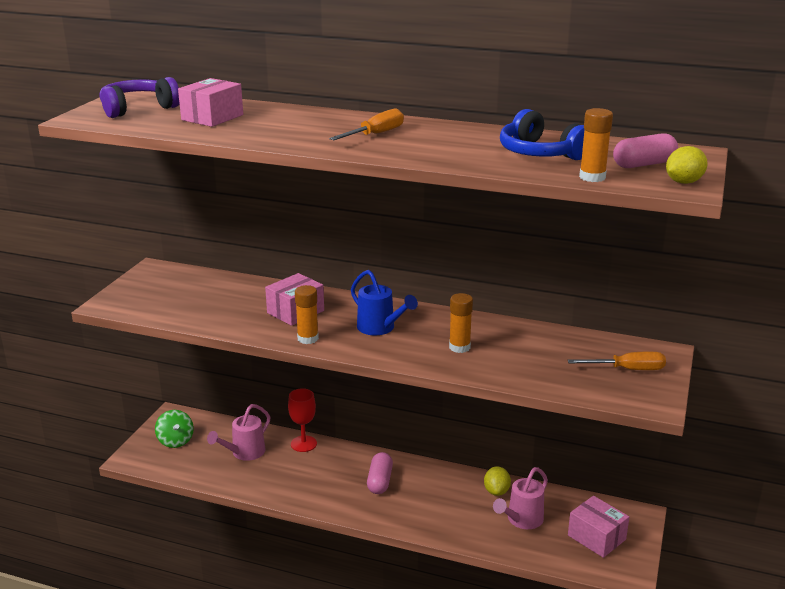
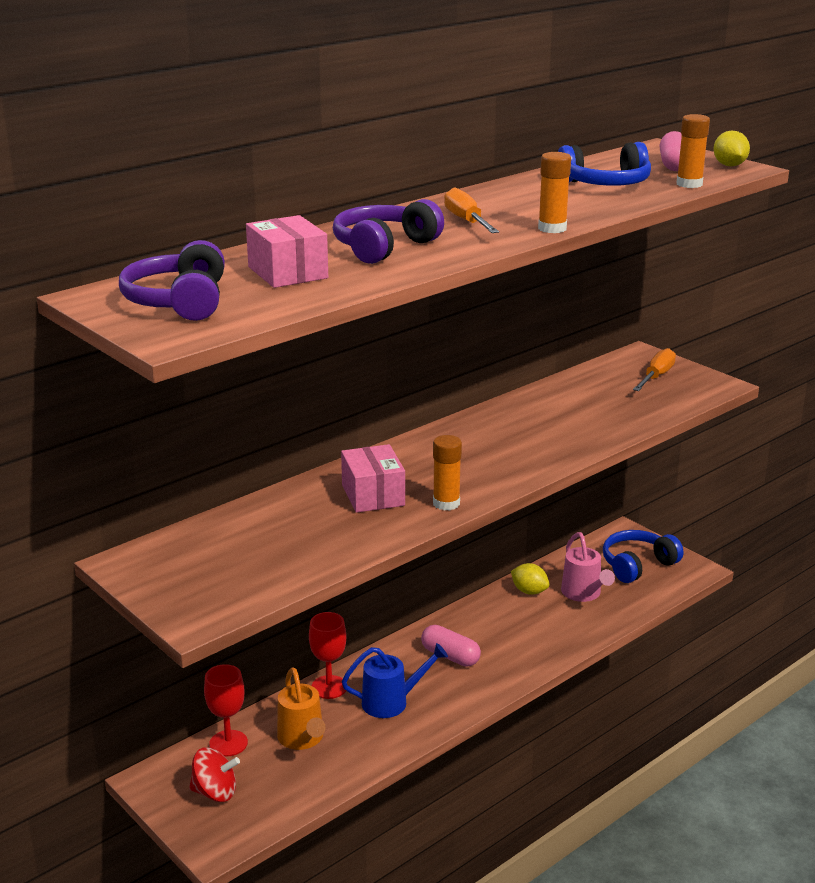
camera: 60 degrees left, 0 degrees up
(175, 441) = (215, 792): green spinning top -> red spinning top
(222, 428) = (228, 743): none -> red goblet
(244, 453) = (302, 739): pink watering can -> orange watering can
(289, 127) = (384, 247): none -> purple headphones
(380, 328) = (465, 459): blue watering can -> blue watering can (392, 702)
(459, 347) = (547, 432): orange glue stick -> orange glue stick (552, 228)
(596, 537) = (637, 565): pink box -> blue headphones

